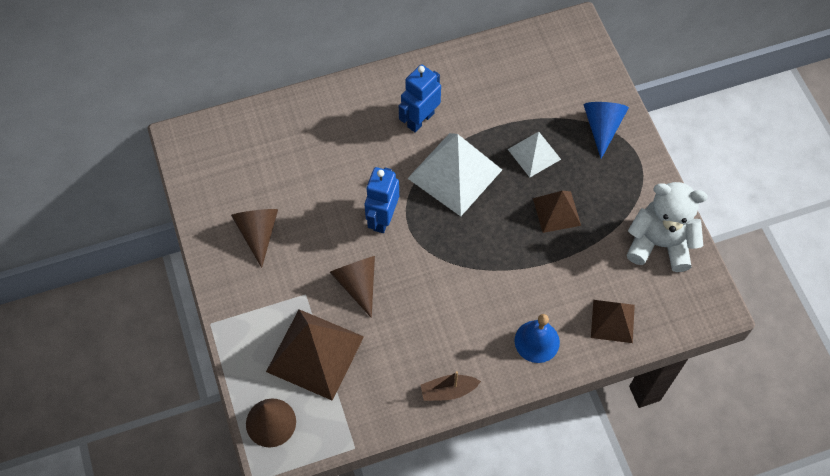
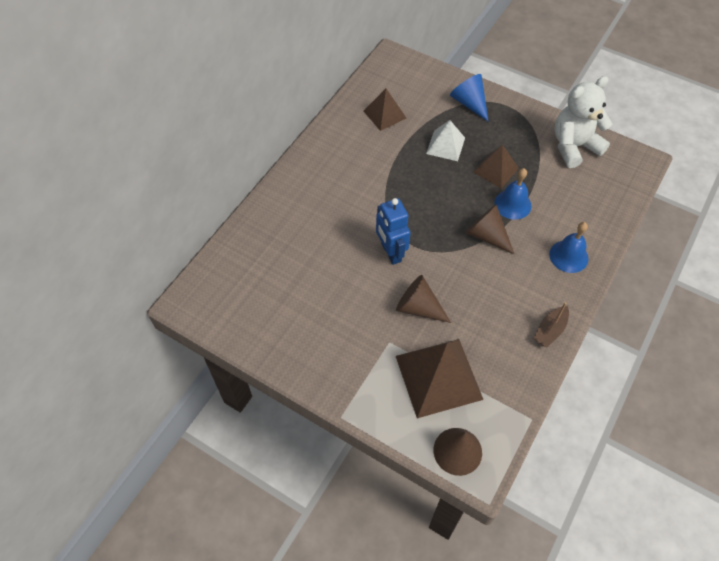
camera: 40 degrees left, 5 degrees down
(258, 233) = (312, 326): brown cone -> brown cone (486, 235)
(420, 120) = (350, 173): blue robot -> none
(455, 174) = (409, 191): white pyramid -> none
(537, 255) = (512, 204): none -> blue bell
(612, 321) = (597, 210): brown pyramid -> brown pyramid (385, 114)

